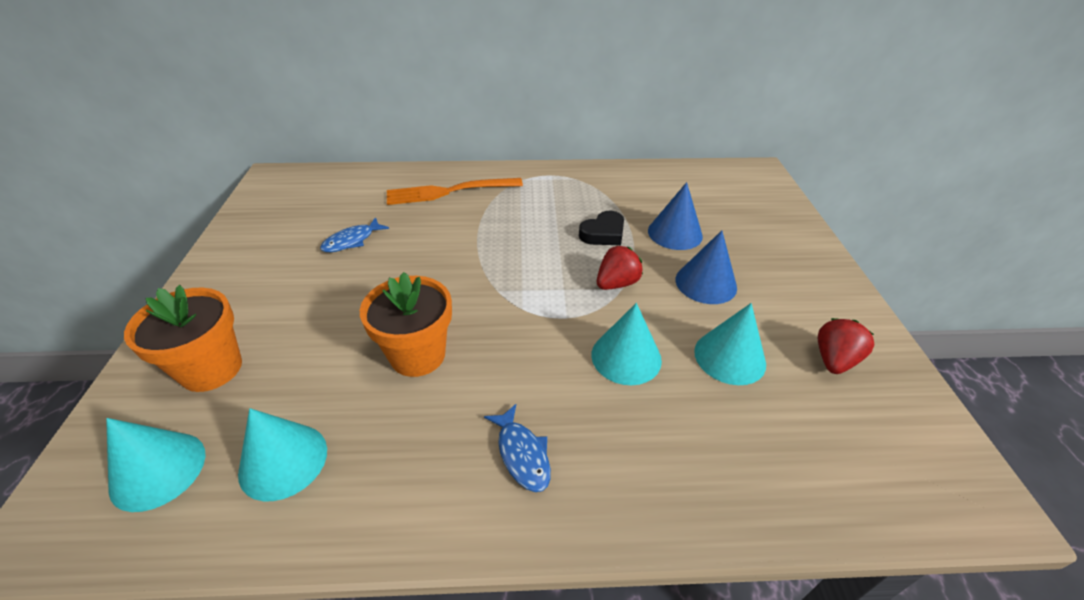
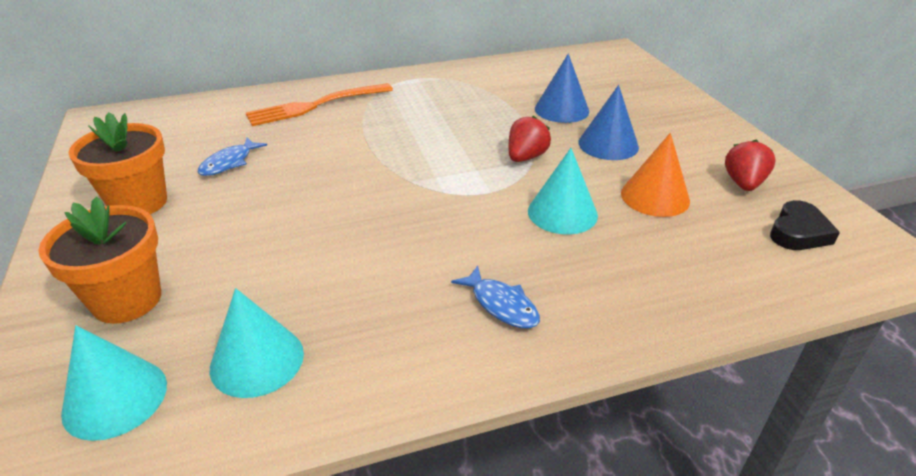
camera: 15 degrees left, 5 degrees down
(417, 355) = (355, 247): orange flower pot -> orange flower pot (139, 203)
(603, 233) = (493, 119): black heart -> black heart (798, 232)
(729, 357) = (655, 197): turquoise cone -> orange cone

